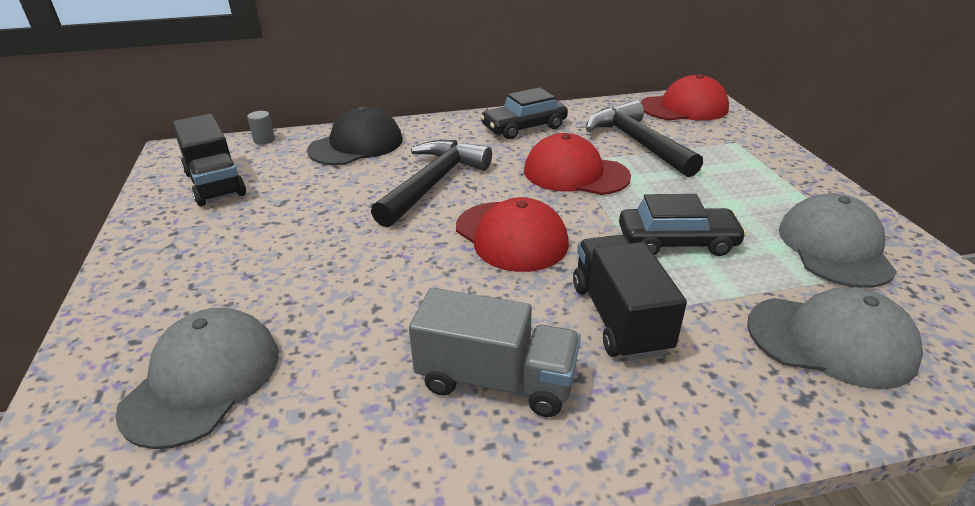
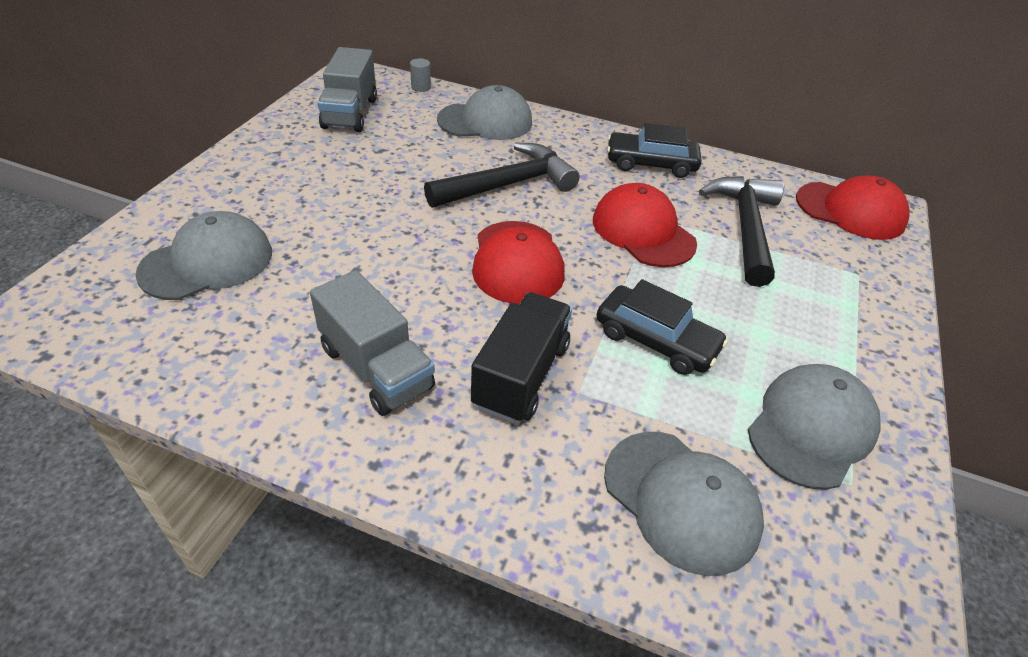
camera: 30 degrees right, 10 degrees up
(215, 184) = (350, 113): black truck -> grey truck
(356, 145) = (485, 121): black cap -> grey cap

